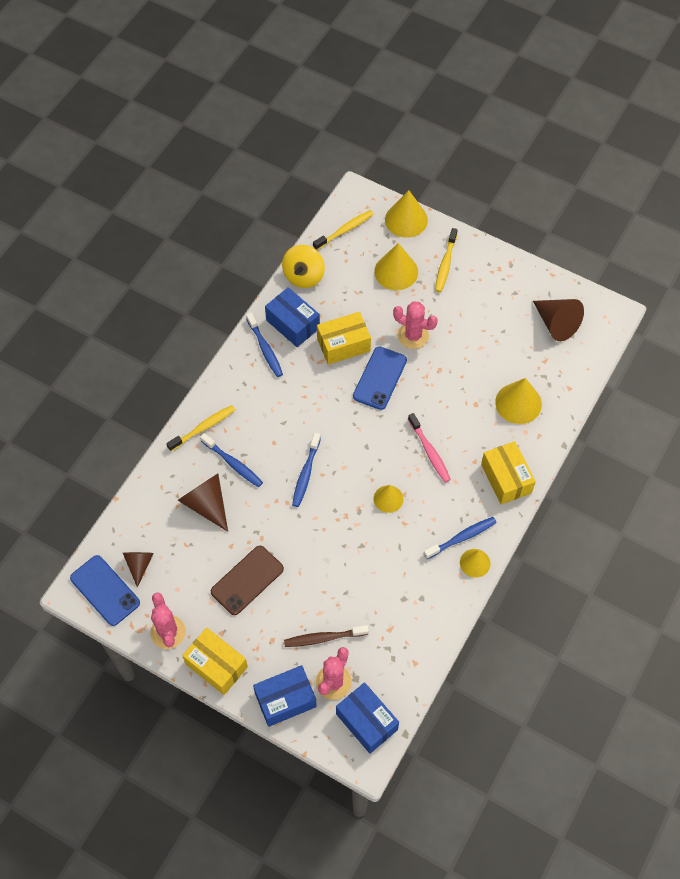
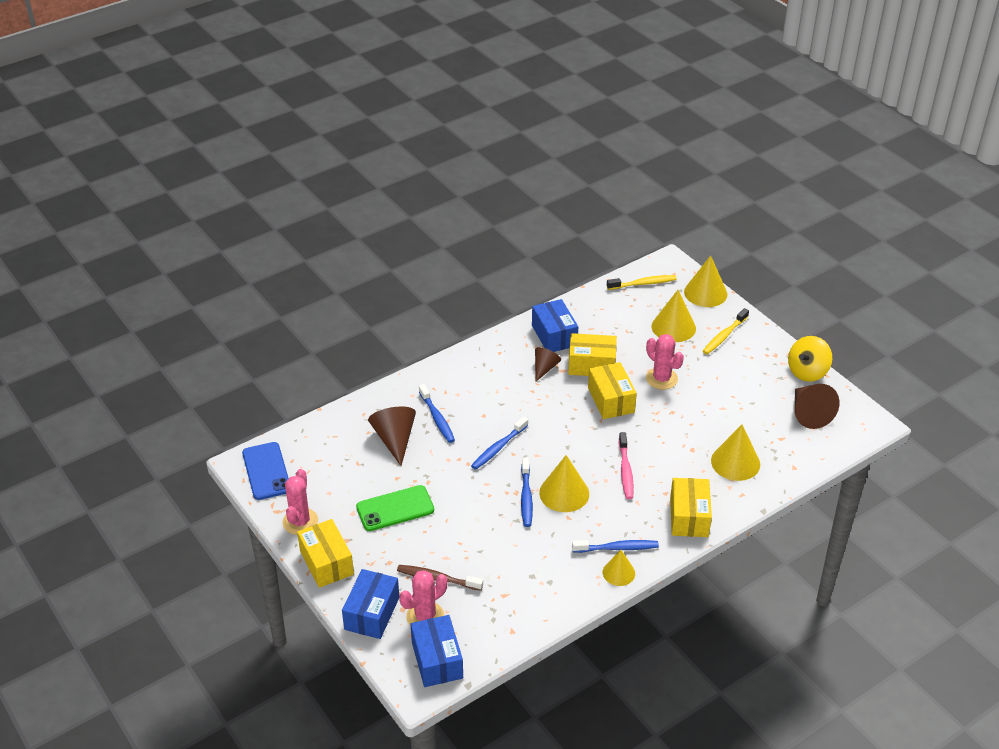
camera: 25 degrees right, 20 degrees down
(139, 565) = (307, 463): brown cone -> brown cone (544, 368)
(203, 428) = (427, 384): yellow toothbrush -> none
(247, 580) = (395, 509): brown phone -> green phone
(265, 349) = (518, 345): blue toothbrush -> blue toothbrush (526, 497)
(285, 700) = (372, 613): blue box -> blue box turned 75 degrees counterclockwise
(303, 276) = (585, 304): yellow spinning top -> yellow spinning top (807, 372)
(380, 378) = (611, 400): blue phone -> yellow box
(388, 498) = (564, 493): yellow cone -> yellow cone, size x1.61

